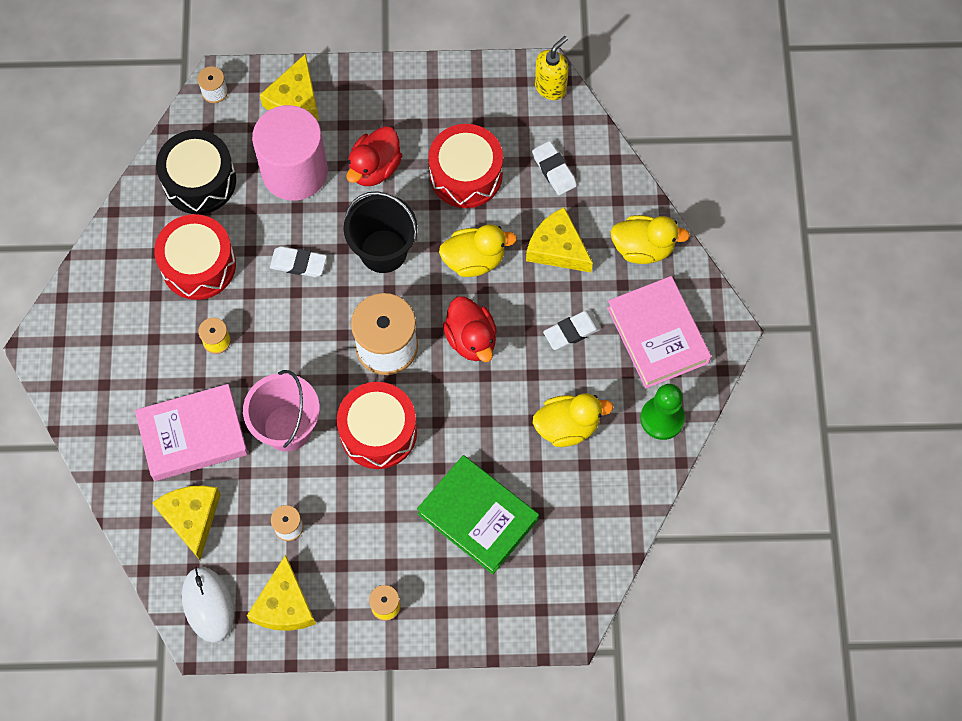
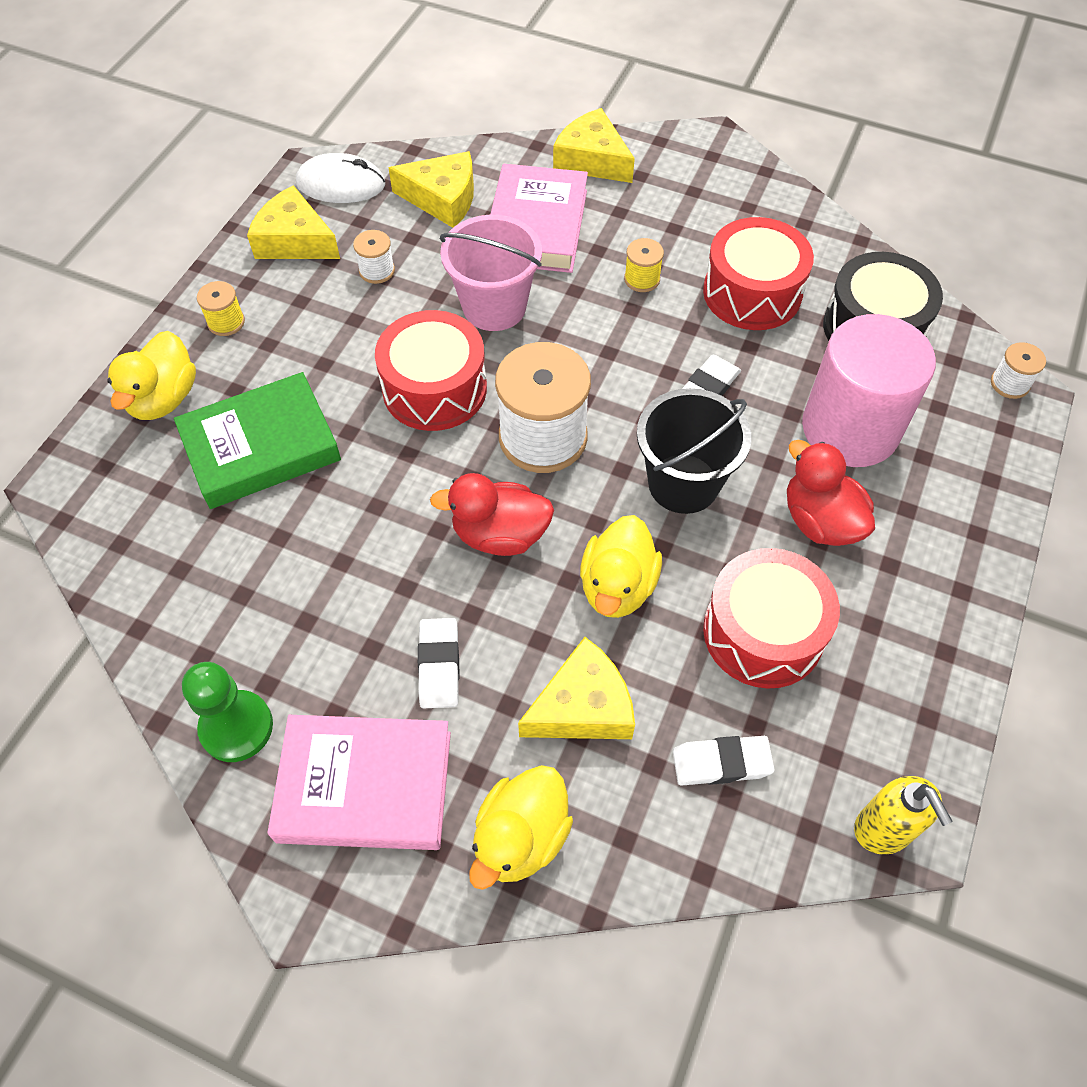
camera: 115 degrees right, 10 degrees down
(295, 99) = (969, 467): yellow cheese -> yellow cheese (592, 160)
(567, 426) = (306, 597): yellow duck -> yellow duck (163, 399)

